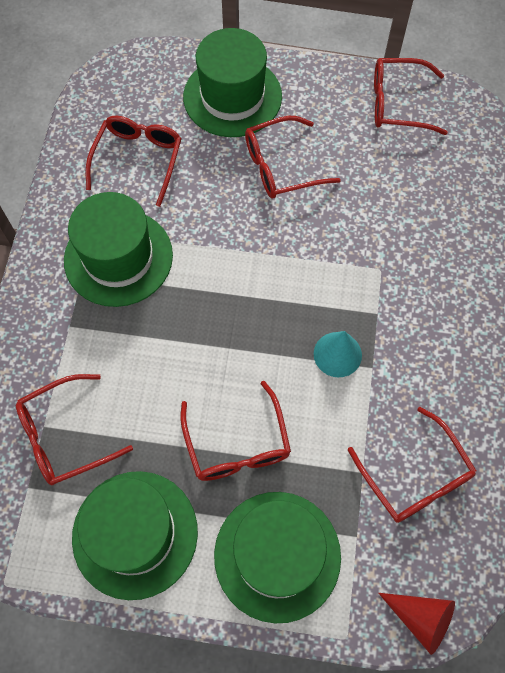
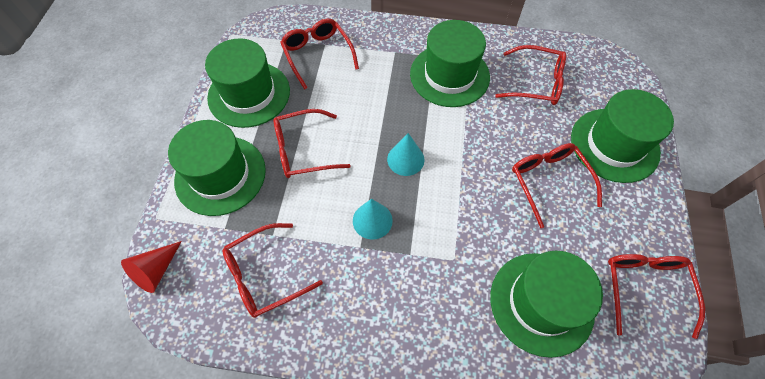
camera: 90 degrees right, 5 degrees down
(251, 315) = (405, 159): none -> turquoise cone
(421, 192) = (541, 303): none -> green hat

